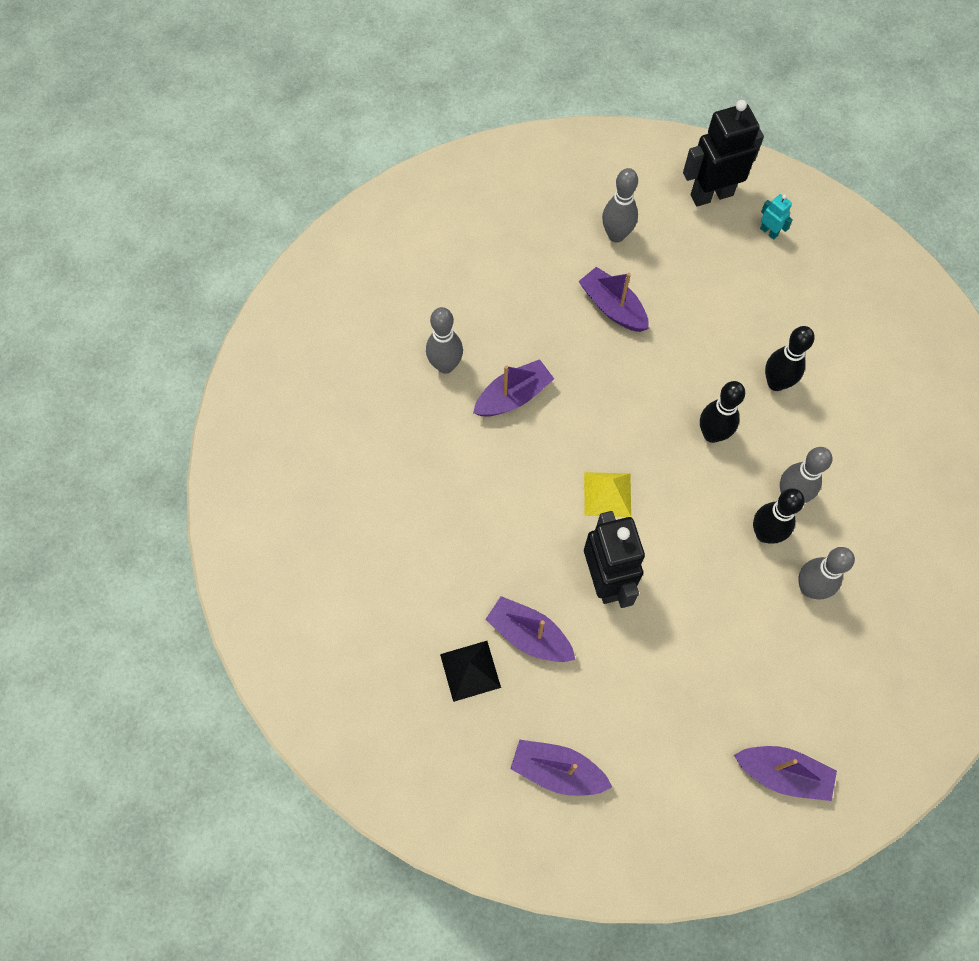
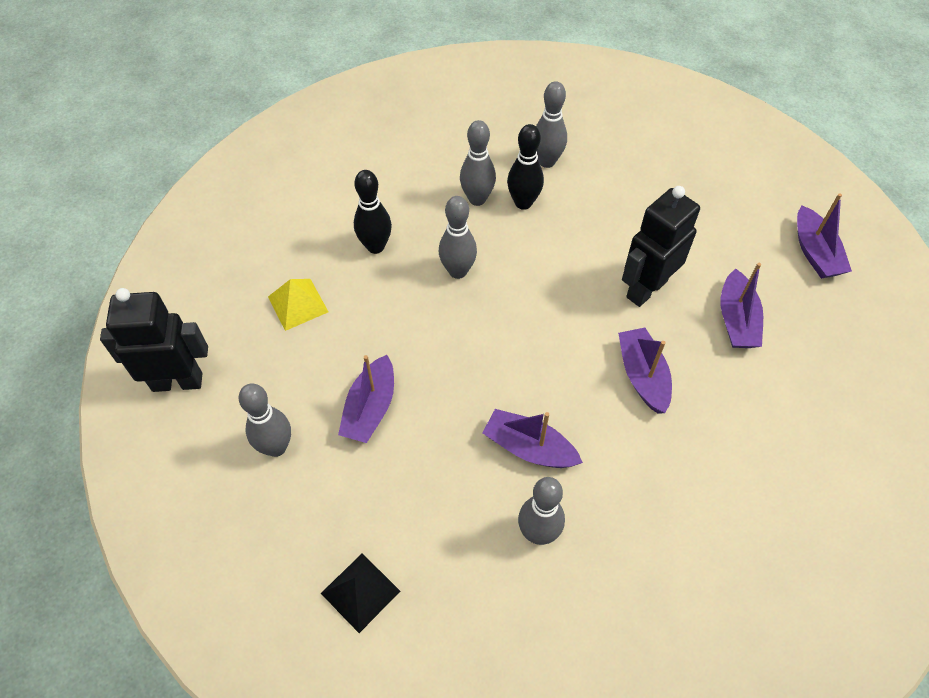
camera: 120 degrees left, 10 degrees down
(470, 671) = (801, 347): black pyramid -> black pyramid (360, 592)
(607, 494) = (571, 322): yellow pyramid -> yellow pyramid (298, 304)
(711, 194) = (177, 381): black robot -> black robot turned 135 degrees clockwise
(712, 434) = (458, 271): black bowling pin -> grey bowling pin
(769, 232) = (204, 314): turquoise robot -> none
(782, 773) = (694, 129): purple boat -> purple boat (642, 376)

